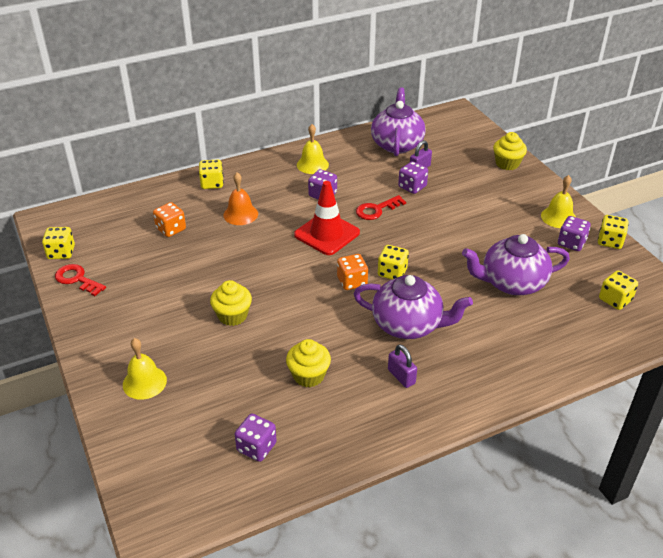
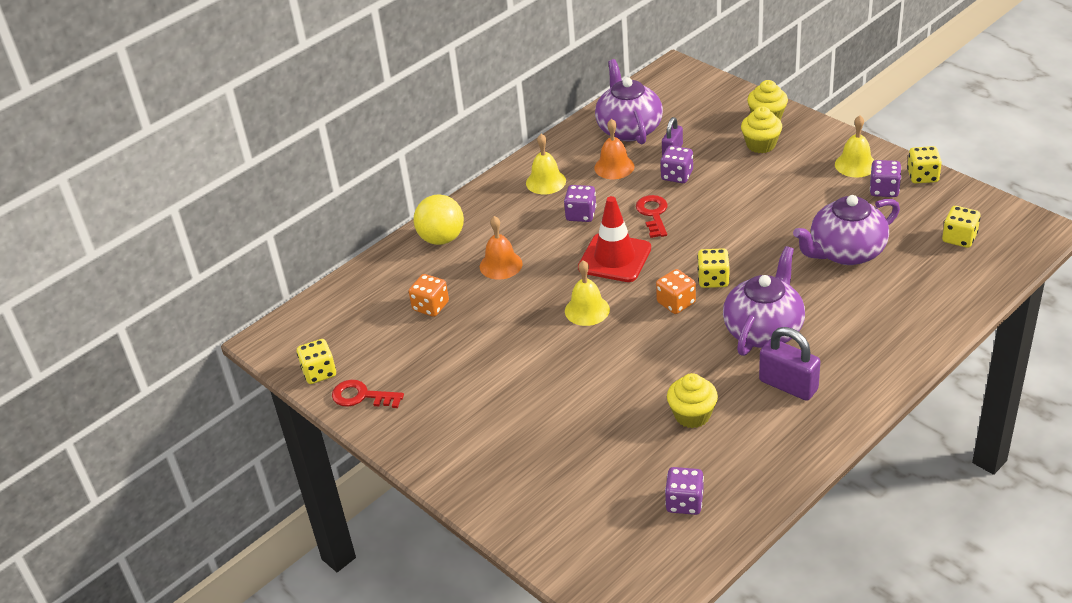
camera: 15 degrees left, 0 degrees up
(144, 382) = (521, 479): yellow bell -> yellow bell (587, 310)
(212, 183) = (441, 239): yellow dice -> yellow ball
(232, 315) = (569, 380): yellow cupcake -> yellow cupcake (761, 145)
(369, 168) = (614, 167): none -> orange bell
(376, 210) = (653, 214): red key -> red key turned 135 degrees clockwise
(401, 376) = (788, 385): purple padlock -> purple padlock, size x1.60
(408, 325) = (764, 330): purple teapot -> purple teapot turned 60 degrees counterclockwise

